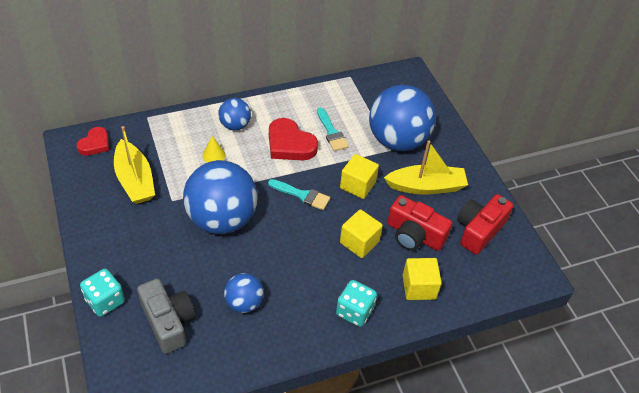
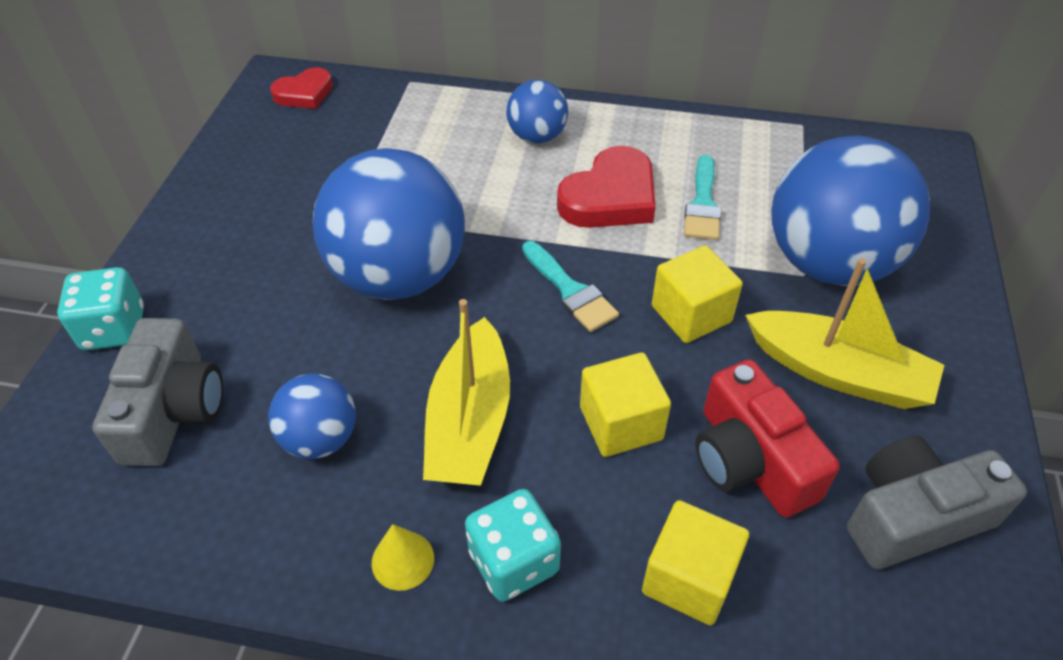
camera: 35 degrees right, 0 degrees up
(135, 180) = (316, 164): yellow boat -> yellow boat (470, 422)
(213, 155) = (466, 170): yellow cone -> yellow cone (403, 560)
(290, 144) = (610, 197): red heart -> red heart turned 120 degrees counterclockwise
(479, 230) = (913, 516): red camera -> grey camera

